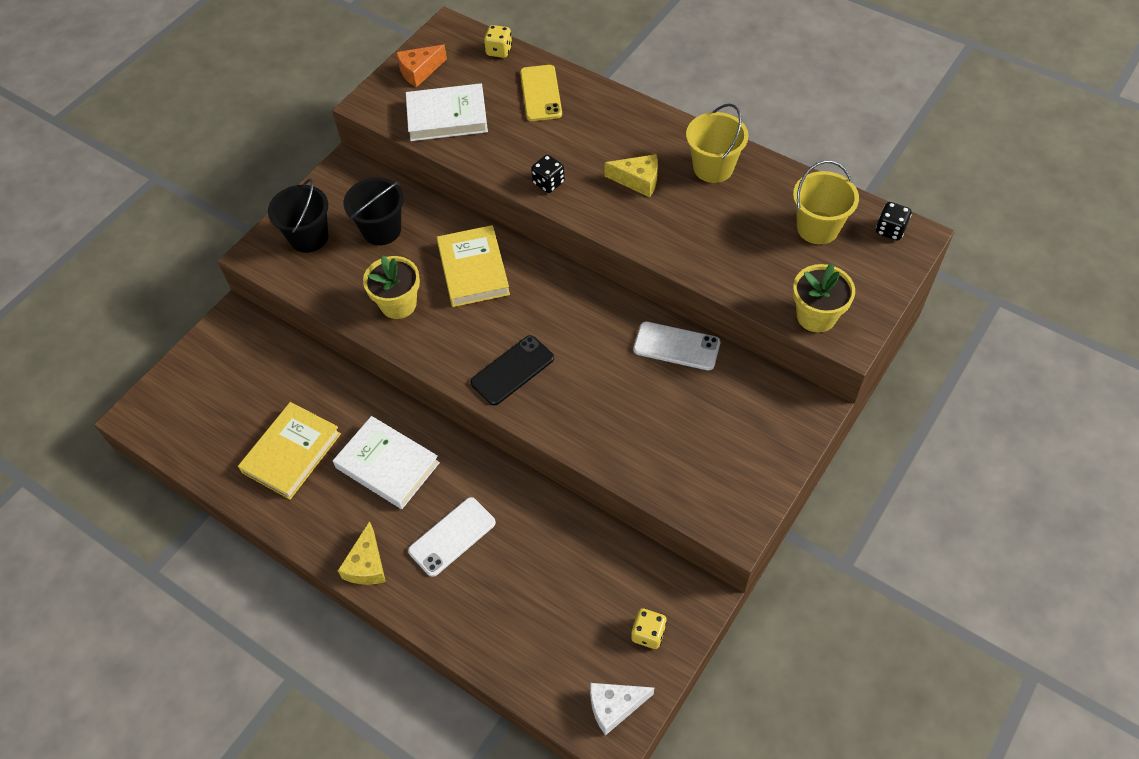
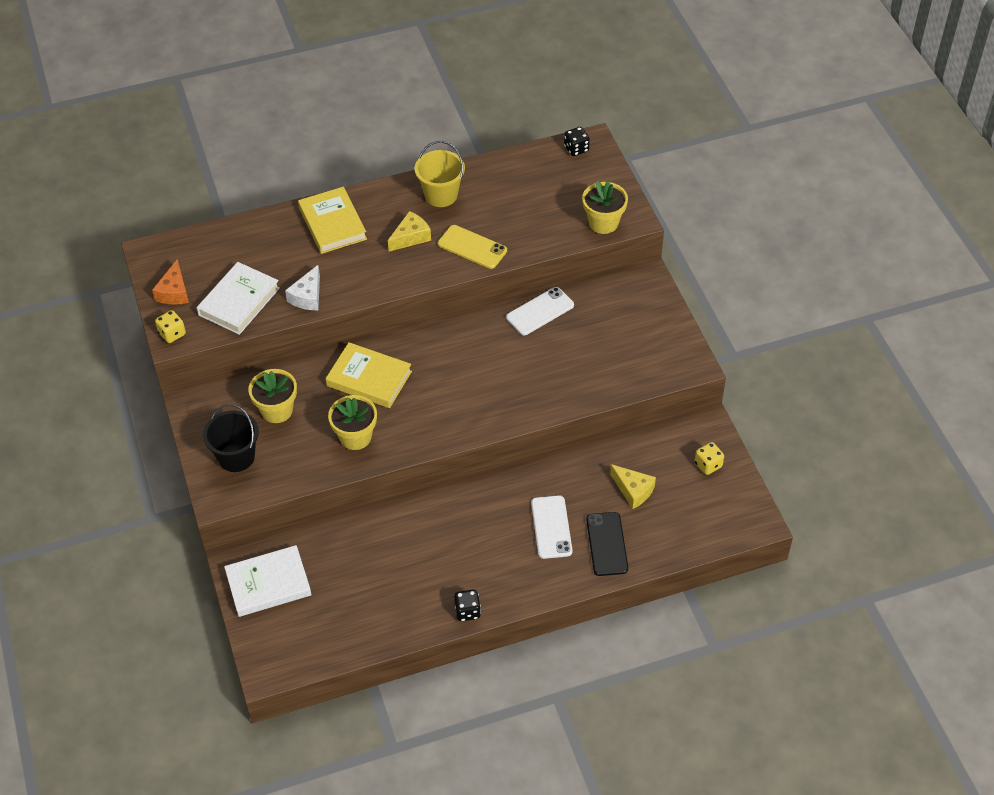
camera: 55 degrees left, 5 degrees down
(291, 453) = (397, 585): yellow book -> yellow book (332, 224)
(366, 565) = (529, 587): yellow cheese -> yellow cheese (633, 490)
(382, 230) = (277, 410): black bucket -> yellow flower pot
(387, 465) = (462, 533): white book -> white book (268, 584)
(499, 51) = (207, 237): yellow dice -> yellow dice (172, 334)
(512, 370) = (475, 405): black phone -> black phone (607, 544)
(540, 93) = (276, 239): yellow phone -> yellow phone (472, 247)
(548, 183) = (362, 283): black dice -> black dice (467, 611)
(614, 706) = (740, 510): white cheese -> white cheese (307, 296)
(817, 228) = (540, 179): yellow bucket -> none

